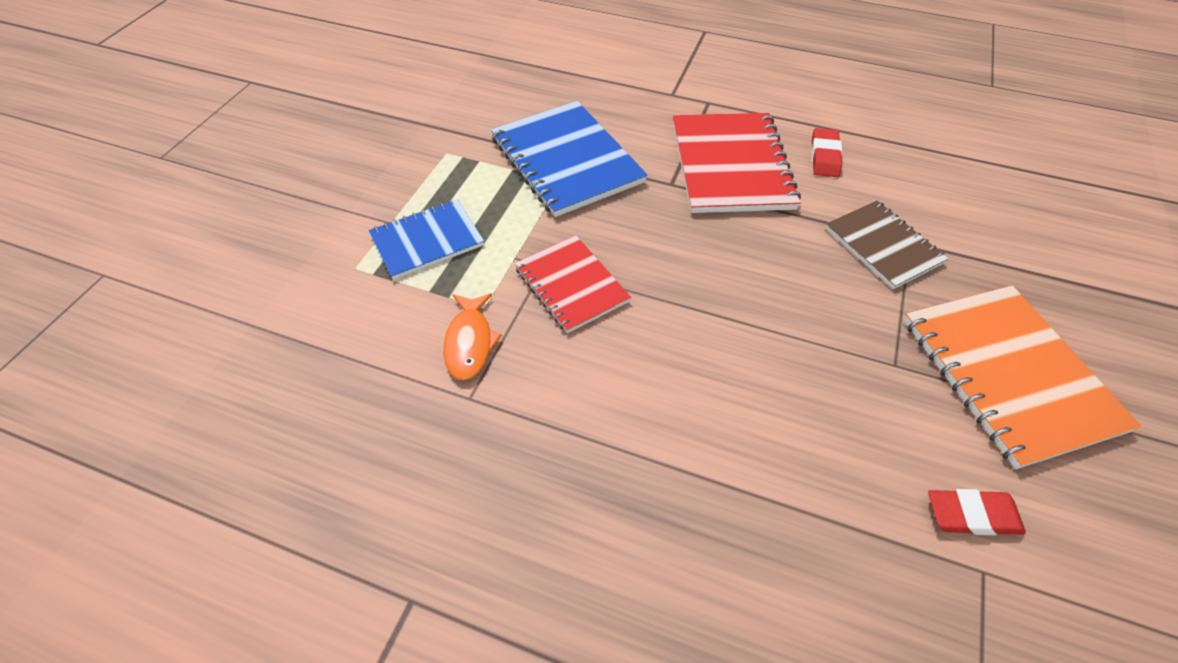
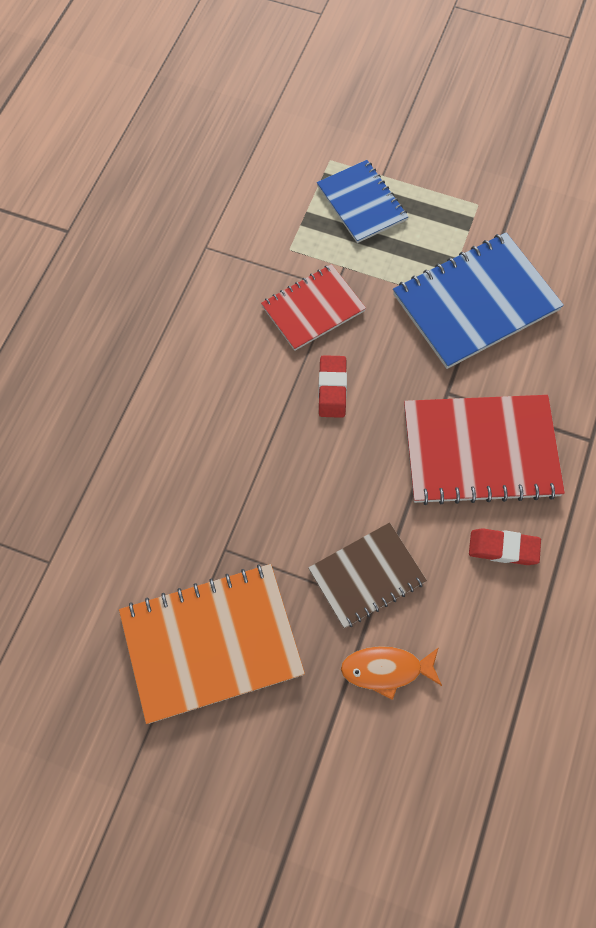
camera: 90 degrees right, 15 degrees up
(469, 342) = (254, 242): orange fish -> orange fish (386, 670)
(972, 515) = (89, 568): red eraser -> red eraser (332, 389)

